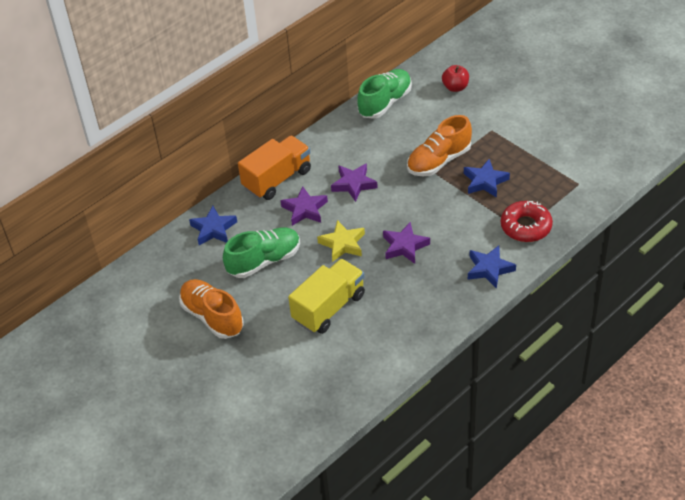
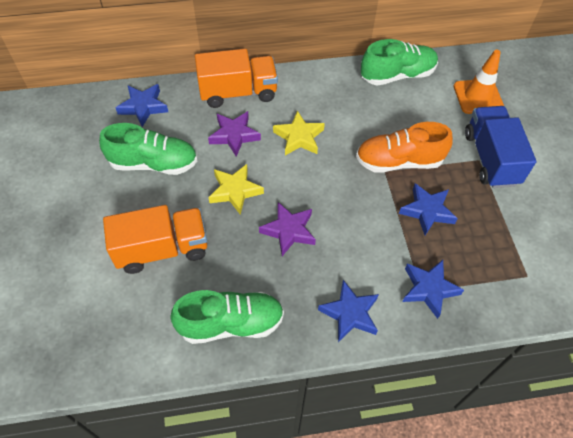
camera: 30 degrees right, 10 degrees up
(212, 317) = (61, 189): orange shoe -> none
(329, 307) = (162, 249): yellow truck -> orange truck
(354, 184) = (299, 137): purple star -> yellow star
(419, 320) = (231, 323): none -> green shoe
(455, 87) = (478, 96): red apple -> orange traffic cone
(498, 125) = (490, 158): none -> blue truck
(526, 226) = (429, 289): red donut -> blue star

